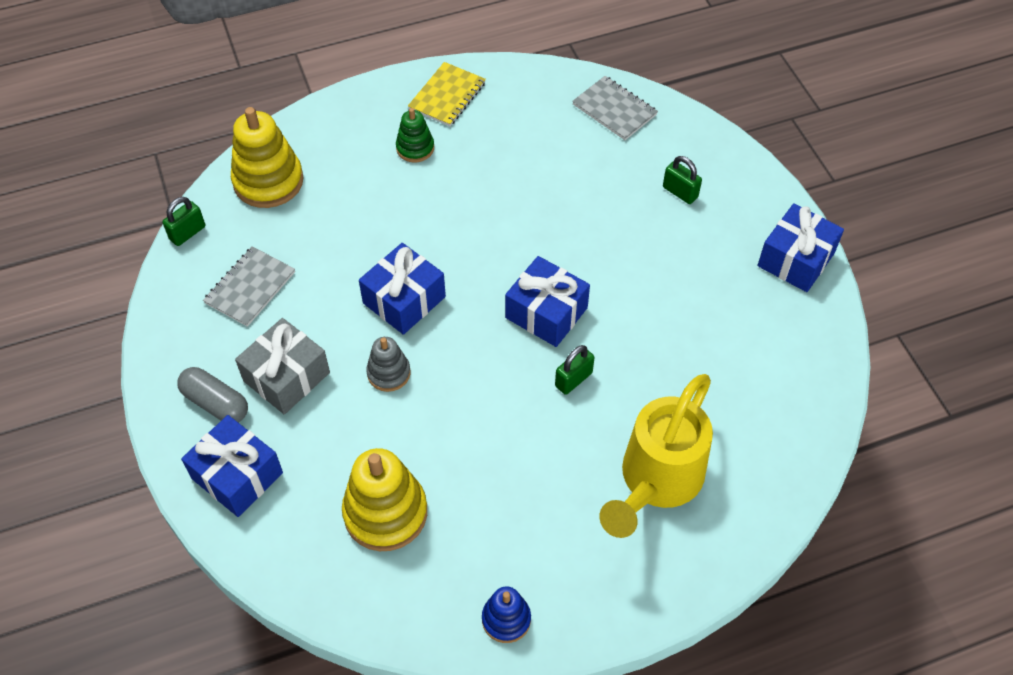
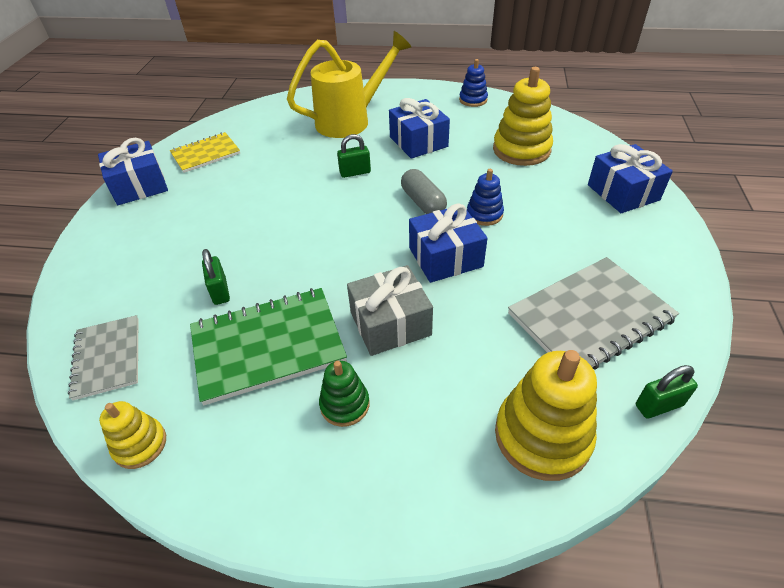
camera: 150 degrees left, 10 degrees down
(215, 403) = (636, 238): grey capsule -> grey capsule (423, 202)
(250, 287) = (590, 317): grey notebook -> grey notebook, size x1.62
(286, 377) = (570, 237): grey gift -> grey gift (390, 323)
(389, 373) = (484, 214): grey stacking toy -> blue stacking toy
(447, 96) = (256, 466): yellow notebook -> yellow notebook (206, 154)
(503, 162) = (268, 346): none -> green notebook
(531, 78) = (140, 444): none -> yellow stacking toy
(546, 313) = (339, 212): blue gift -> blue gift (418, 142)
(680, 192) = (152, 256): green padlock -> green padlock (220, 291)

